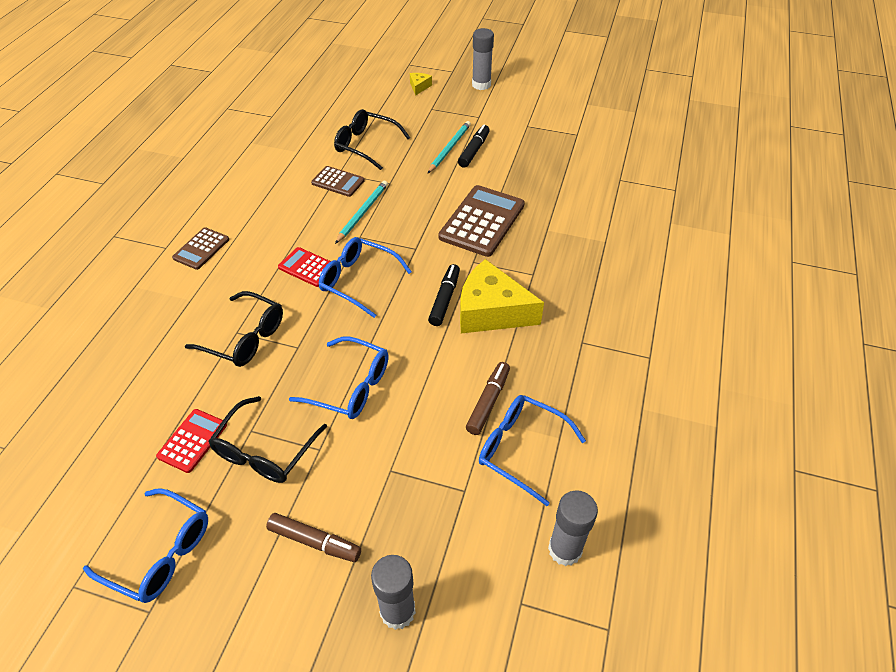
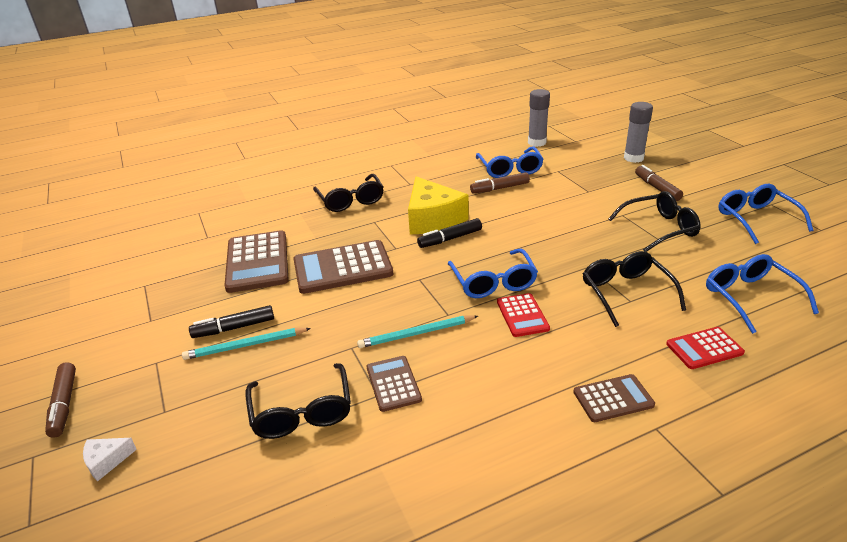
camera: 130 degrees left, 15 degrees down
(192, 441) = (709, 254): red calculator -> red calculator (704, 348)
(349, 386) = (573, 230): blue glasses -> blue glasses (751, 298)
(419, 87) = (107, 461): yellow cheese -> white cheese
(481, 85) = (64, 404): grey glue stick -> brown marker
(546, 188) = (257, 262): none -> brown calculator
(594, 282) = (350, 200): none -> black glasses

